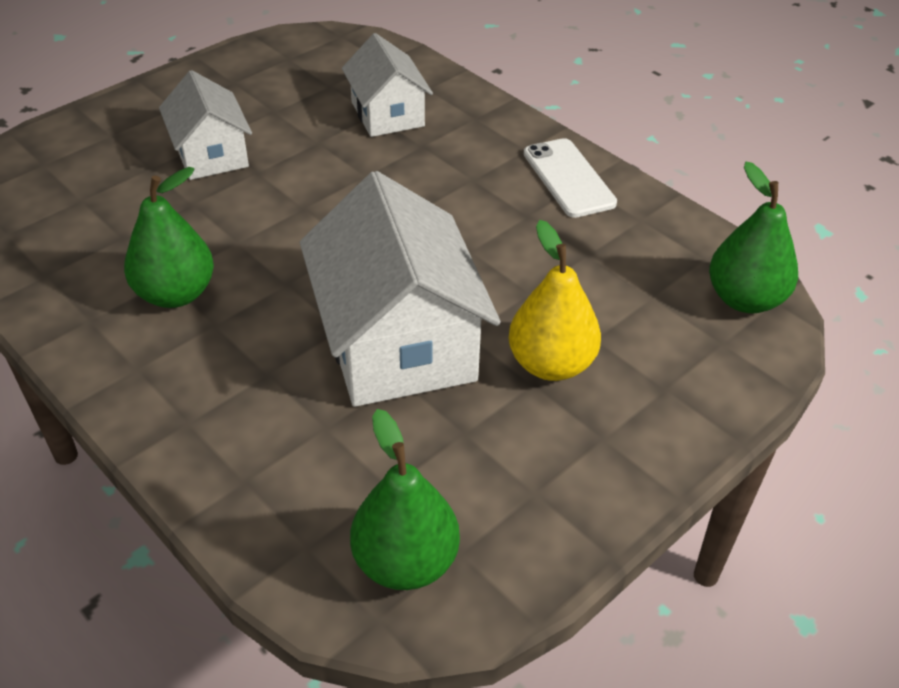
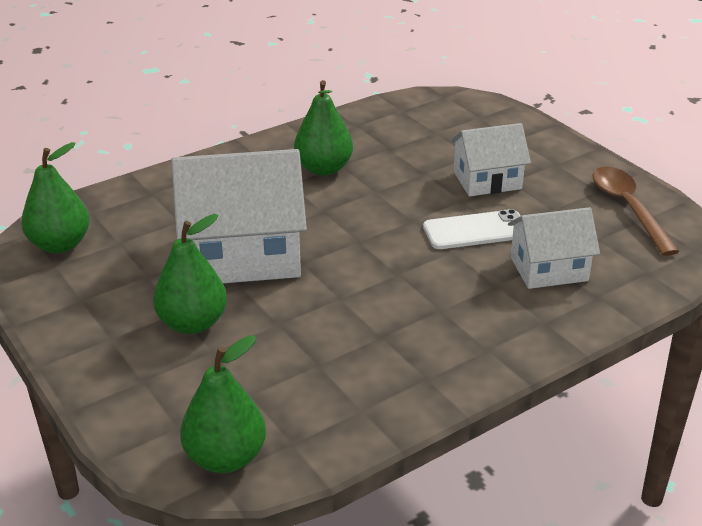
camera: 100 degrees right, 10 degrees down
(269, 66) = (627, 208): none -> brown spoon
(551, 364) = (193, 323): yellow pear -> green pear
(568, 178) = (434, 371): white phone -> white phone (476, 231)

